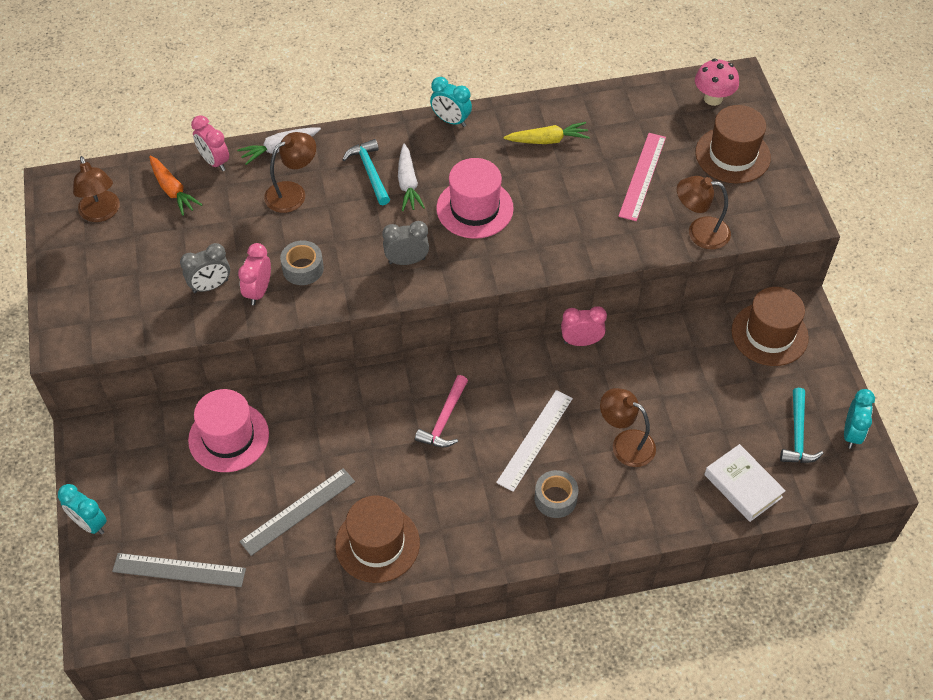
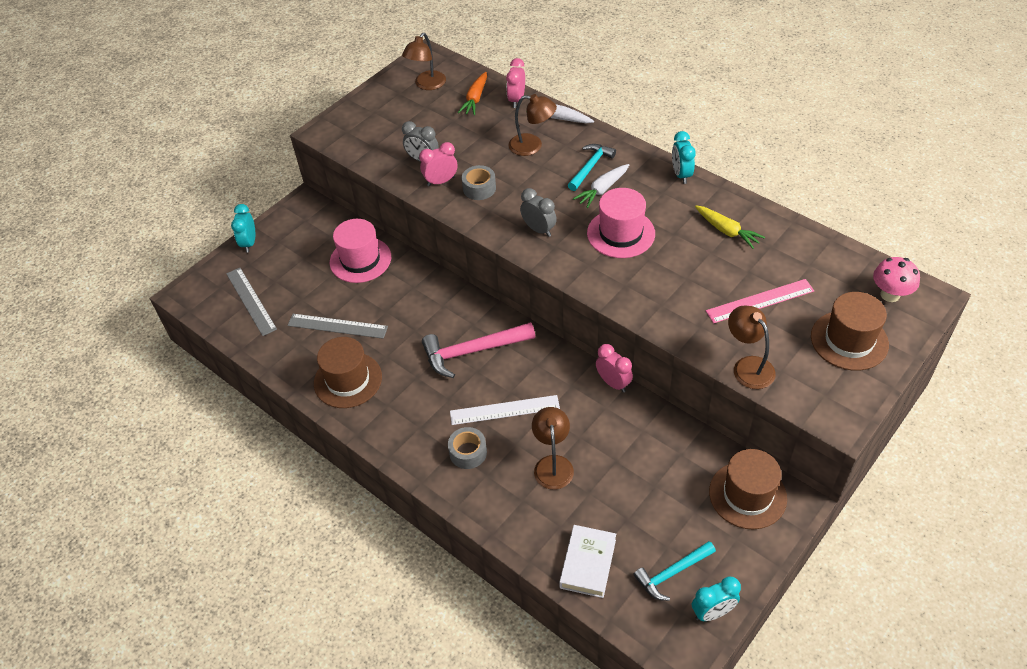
camera: 55 degrees right, 5 degrees down
(444, 419) = (473, 351): pink hammer -> pink hammer, size x1.55

